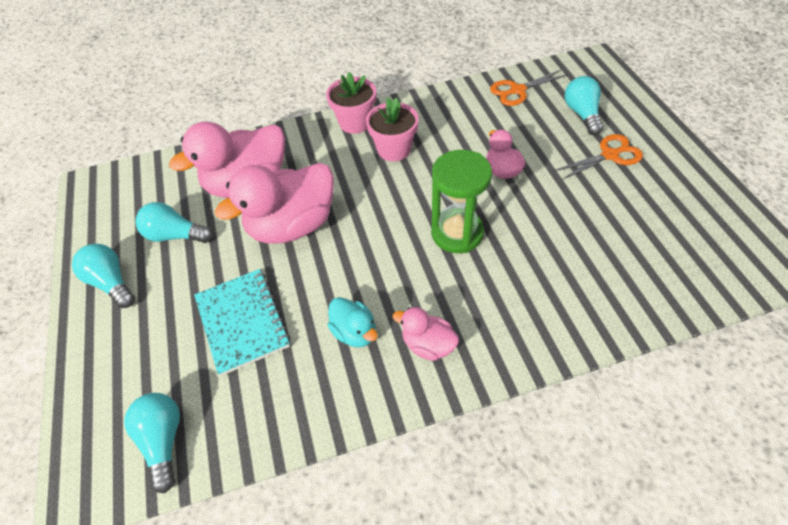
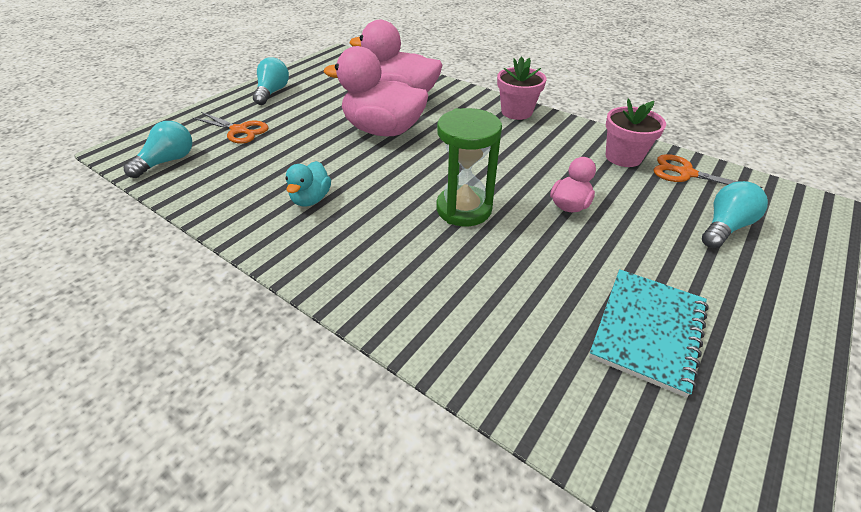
camera: 50 degrees right, 10 degrees down
(175, 235) = (329, 94): turquoise light bulb -> none
(243, 322) = (281, 148): turquoise notebook -> turquoise notebook (648, 331)
(394, 149) = (514, 140): pink flower pot -> pink flower pot (623, 157)
(428, 345) = (329, 242): pink duck -> none
(609, 155) = (697, 271): orange scissors -> orange scissors (239, 130)

